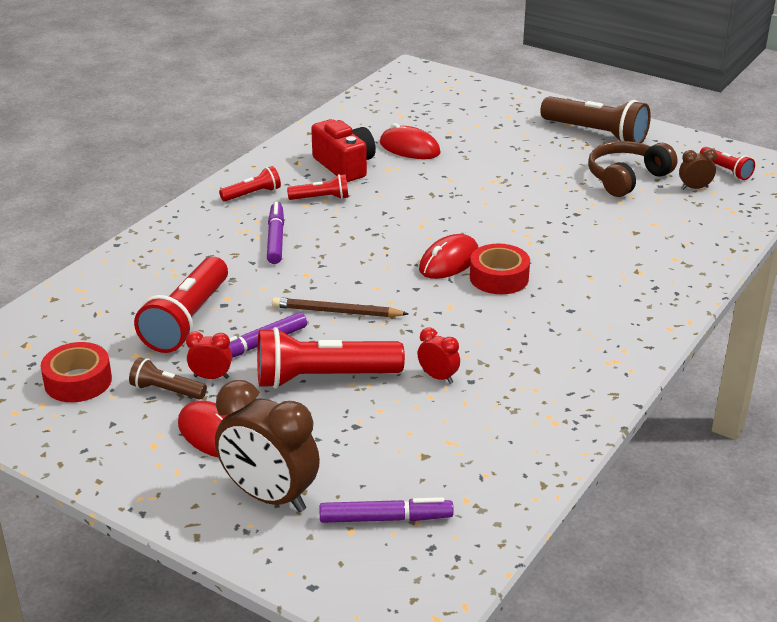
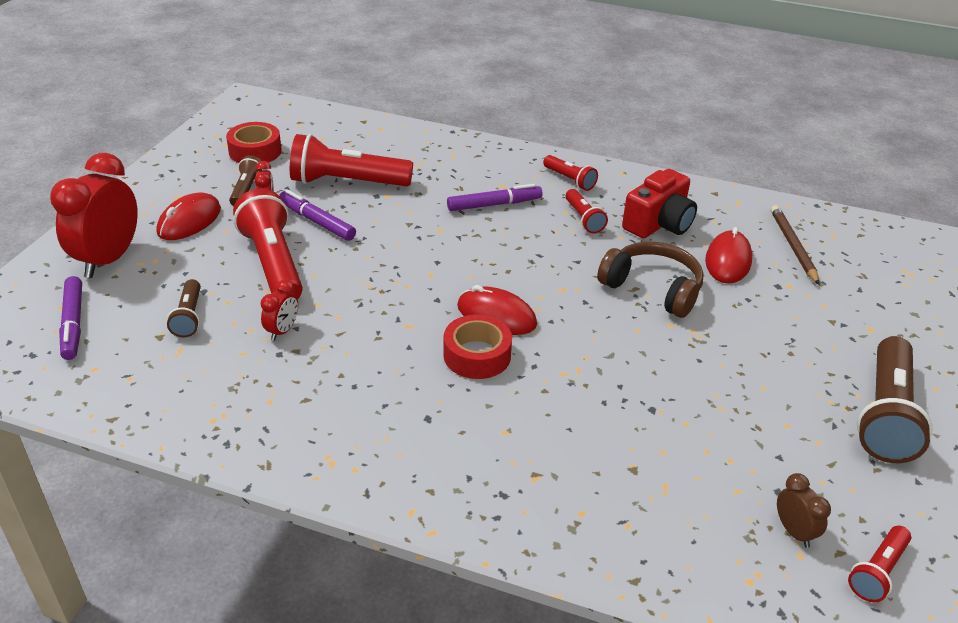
camera: 75 degrees right, 5 degrees up
(269, 497) = (108, 260): brown clock -> red clock
(336, 312) = (380, 256): brown pencil -> brown pencil (793, 246)
(398, 435) = (189, 317): none -> brown flashlight
(626, 178) = (776, 453): brown headphones -> brown headphones (652, 289)

